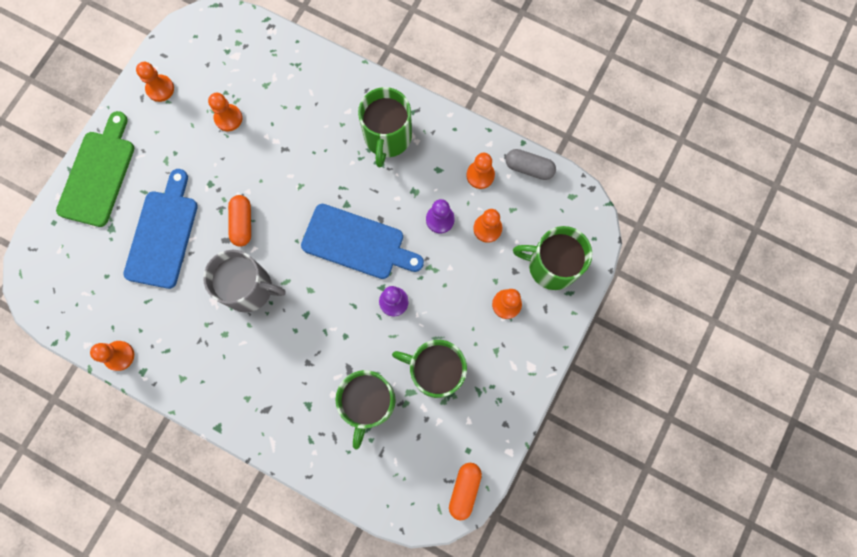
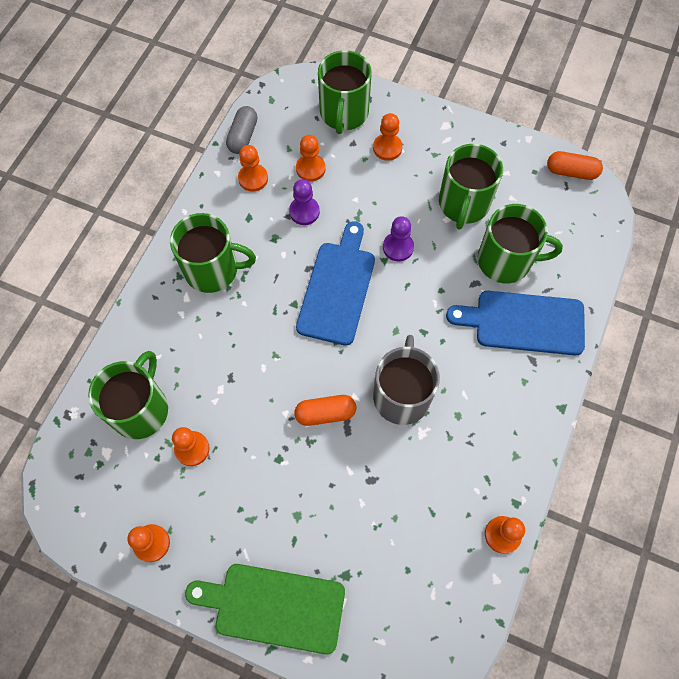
camera: 95 degrees left, 10 degrees down
(163, 234) = (347, 506): blue cutting board -> blue cutting board (524, 322)
(267, 80) = (140, 409): none -> green mug

